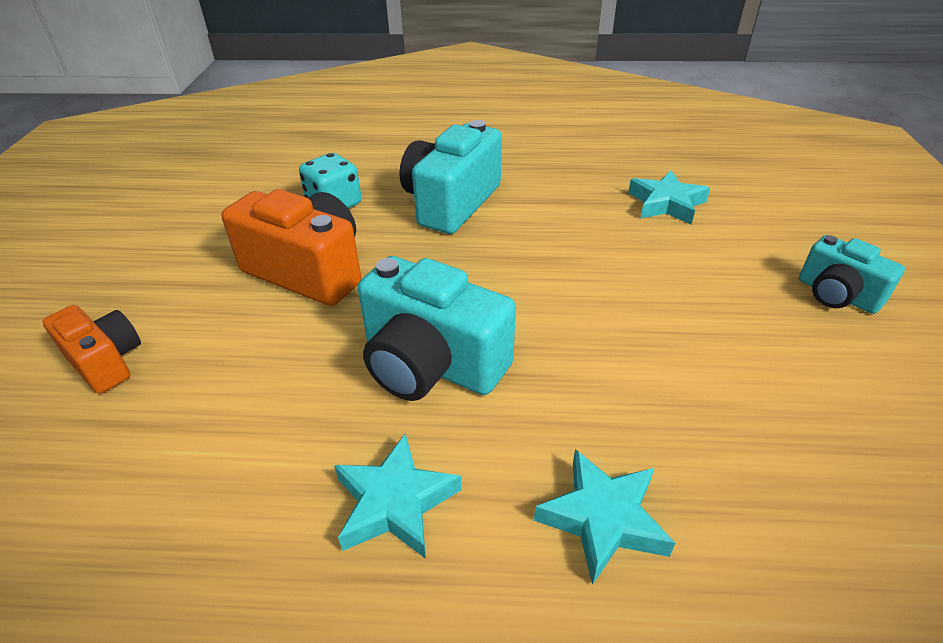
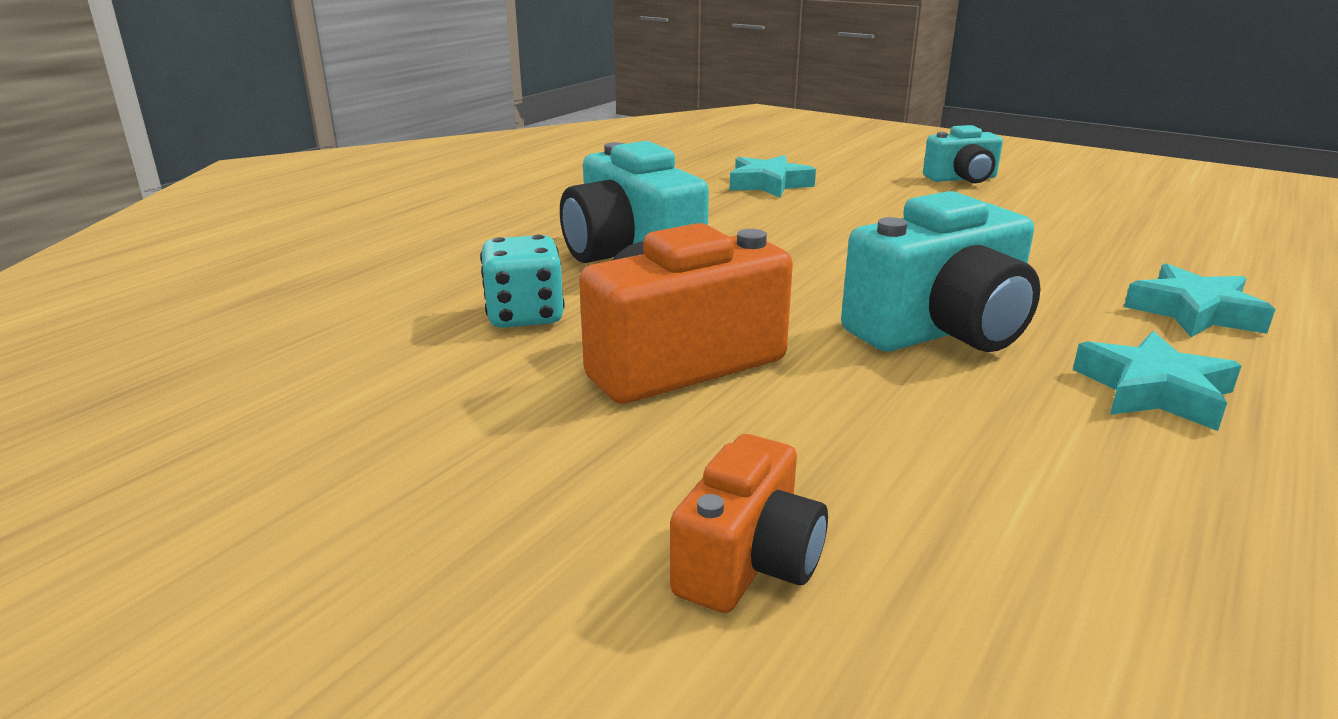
camera: 60 degrees left, 15 degrees down
(106, 362) = (748, 563): orange camera -> orange camera turned 135 degrees clockwise

